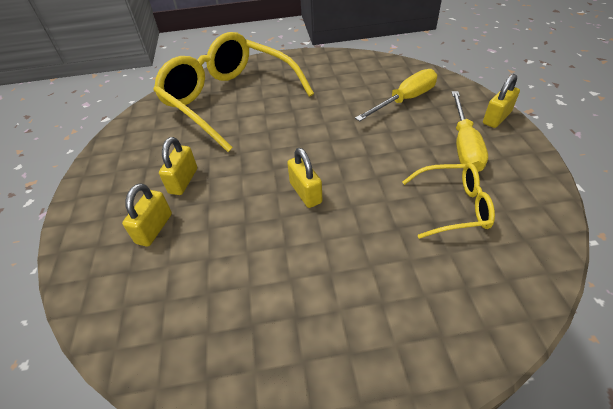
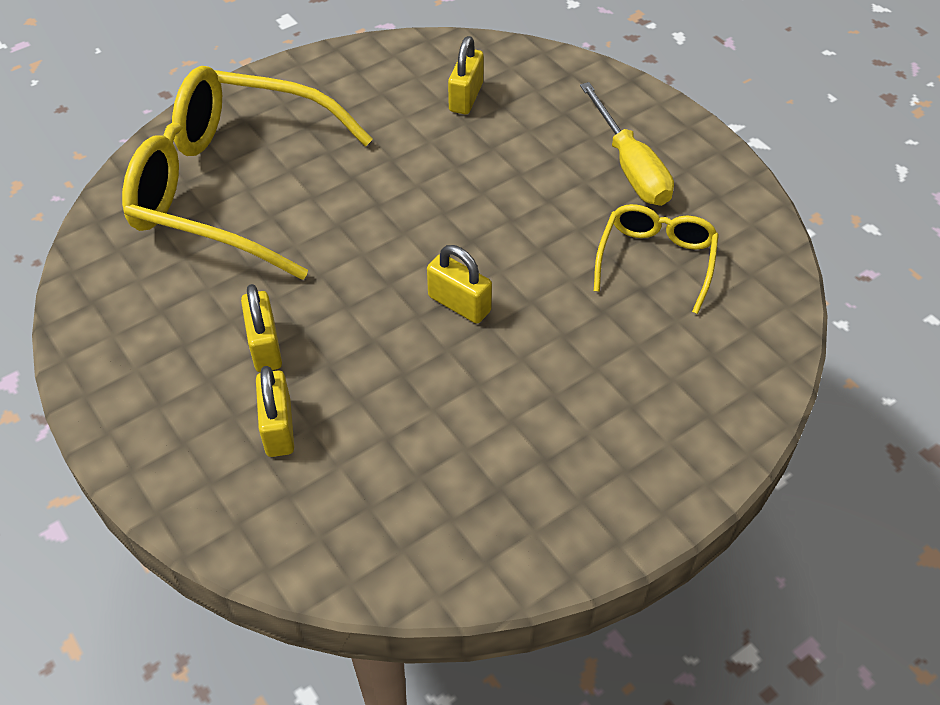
camera: 30 degrees left, 5 degrees up
(405, 100) = (515, 113): yellow screwdriver -> none
(453, 206) = (656, 260): yellow glasses -> yellow glasses turned 45 degrees counterclockwise
(496, 118) = (653, 110): yellow padlock -> yellow padlock (466, 97)

